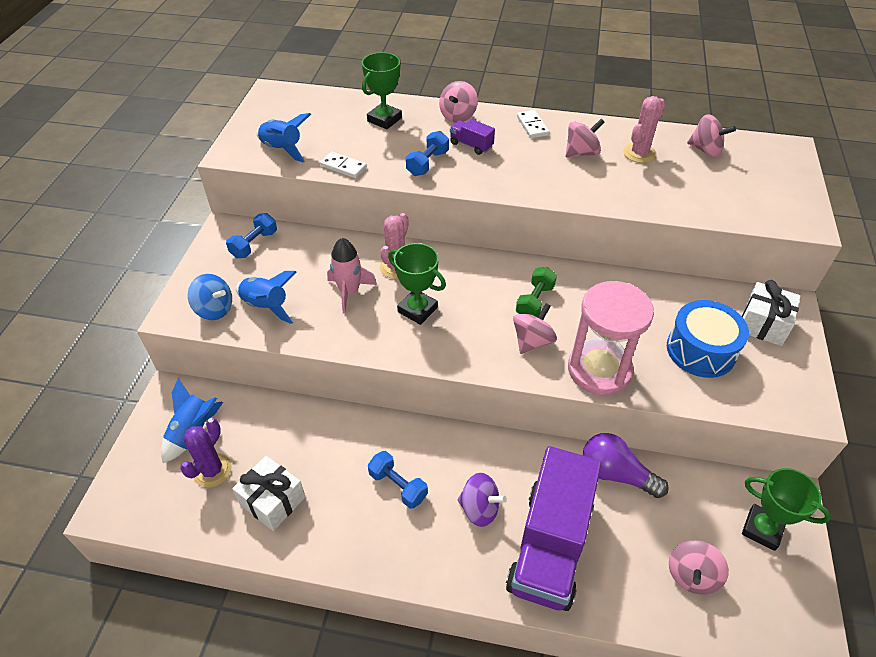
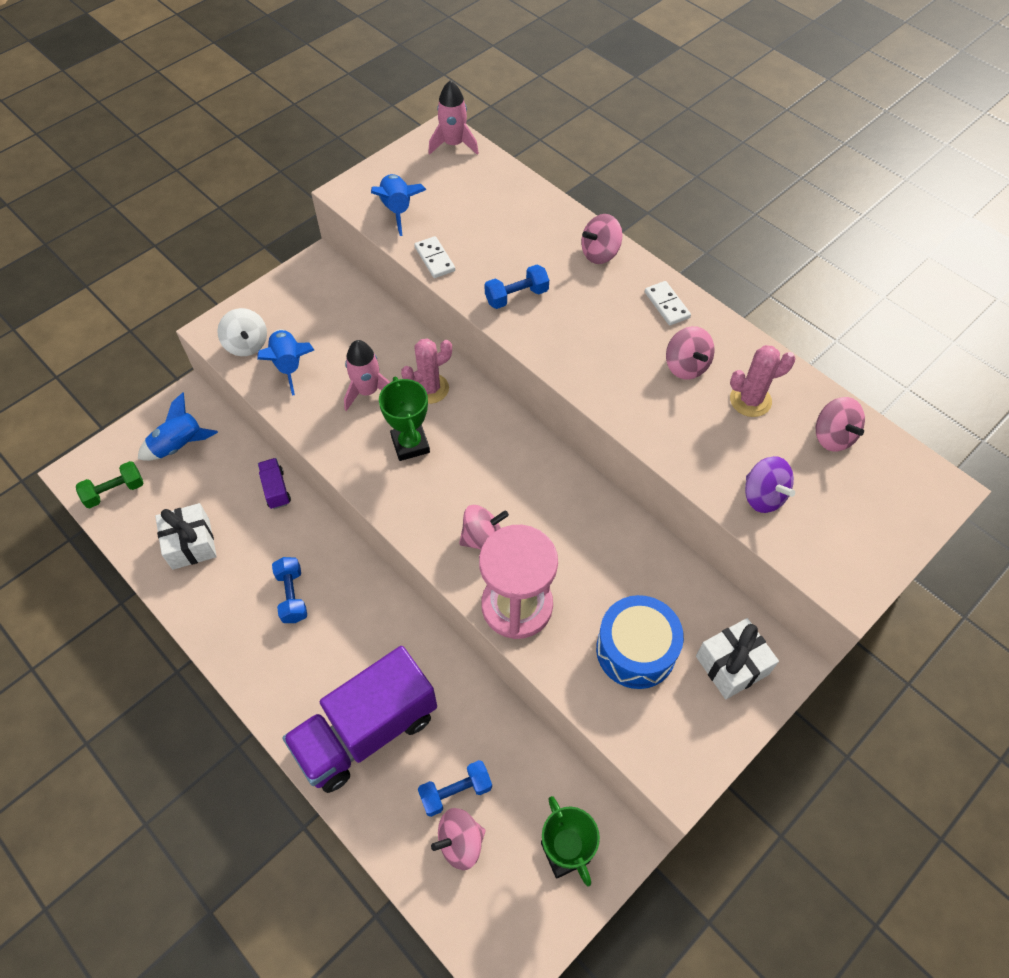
camera: 35 degrees right, 10 degrees up
(212, 470) = (168, 488): purple cactus -> none
(214, 309) = (247, 344): blue spinning top -> white spinning top
(254, 244) = (328, 294): blue dumbbell -> blue dumbbell (455, 791)
(285, 95) = (453, 144): none -> pink rocket
(384, 119) = (522, 221): green trophy -> none
(471, 145) = (579, 296): purple truck -> purple truck (276, 489)
(479, 509) = (339, 660): purple spinning top -> purple spinning top (763, 496)
(532, 126) = (666, 305): white domino -> white domino turned 45 degrees counterclockwise
(535, 301) = (524, 500): green dumbbell -> green dumbbell (115, 491)
(581, 153) = (686, 366): pink spinning top -> pink spinning top turned 60 degrees clockwise
(615, 474) = (481, 711): purple light bulb -> none

